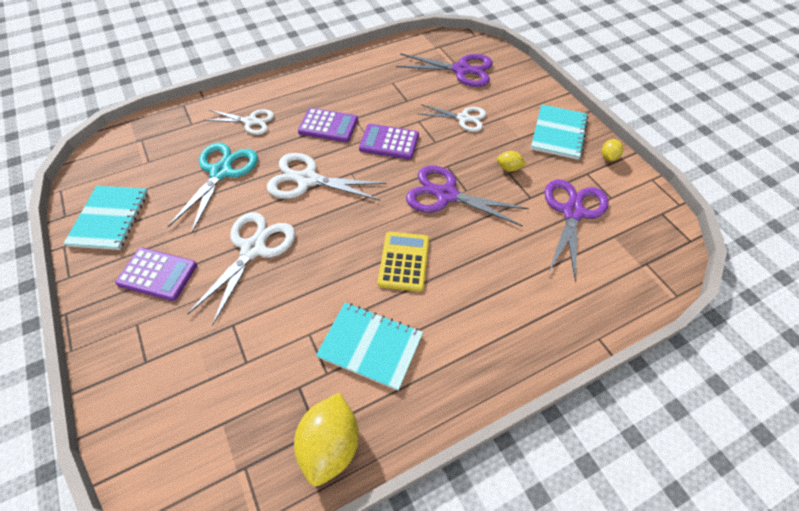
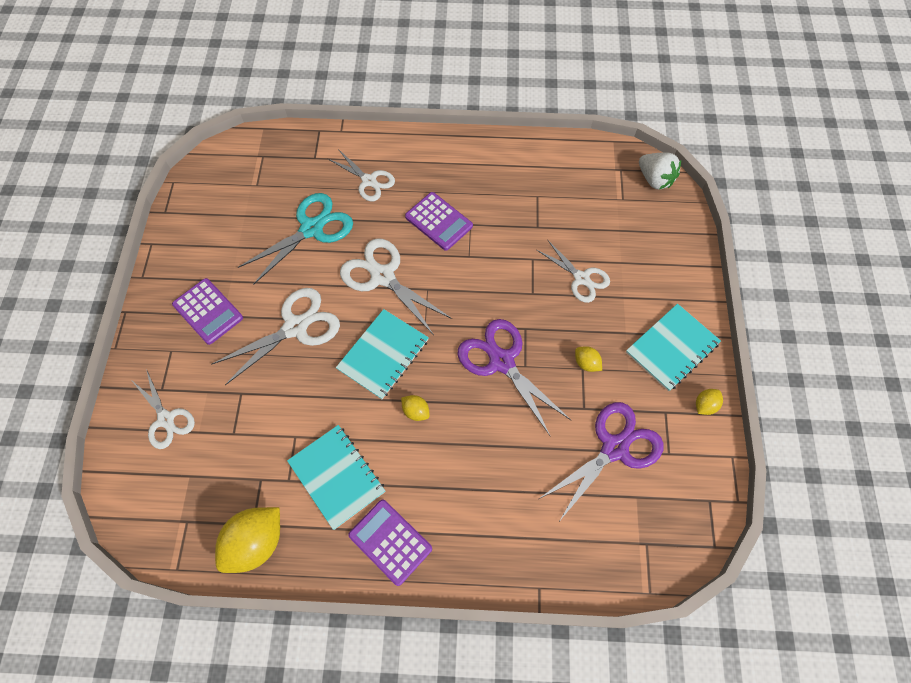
camera: 30 degrees right, 10 degrees up
(110, 218) = (197, 233): turquoise notebook -> turquoise notebook (383, 355)
(166, 385) = (166, 419): none -> white scissors
(389, 142) = (485, 271): purple calculator -> purple calculator (390, 542)
(404, 261) = (416, 411): yellow calculator -> yellow lemon
(461, 70) = (623, 213): purple scissors -> none
(467, 44) = (654, 179): none -> white strawberry

